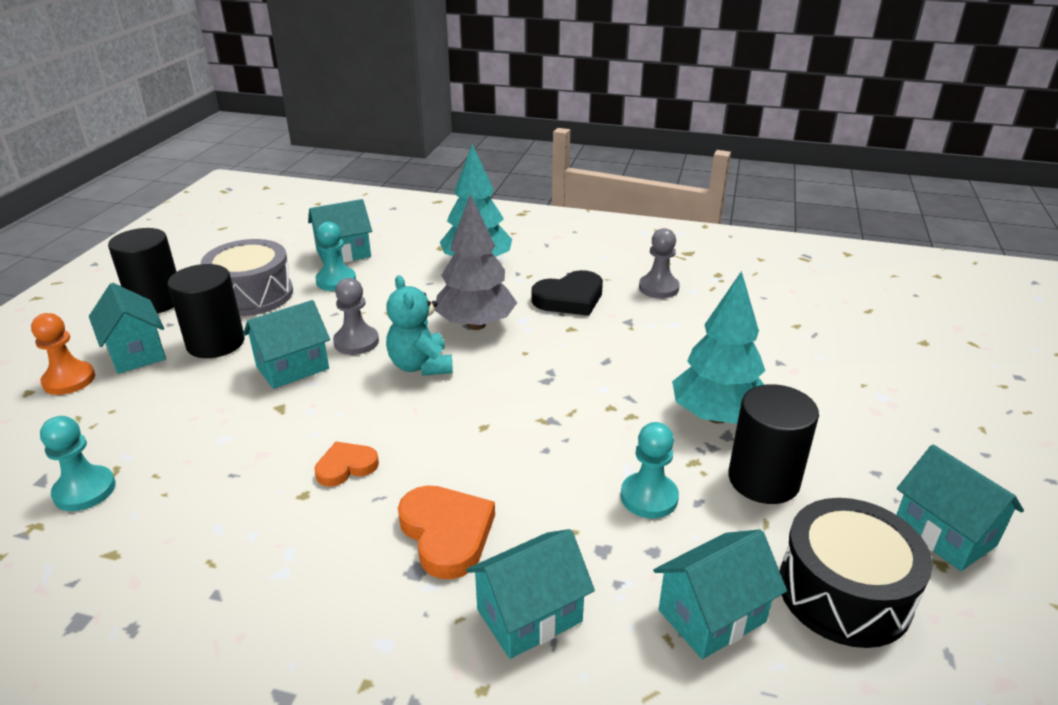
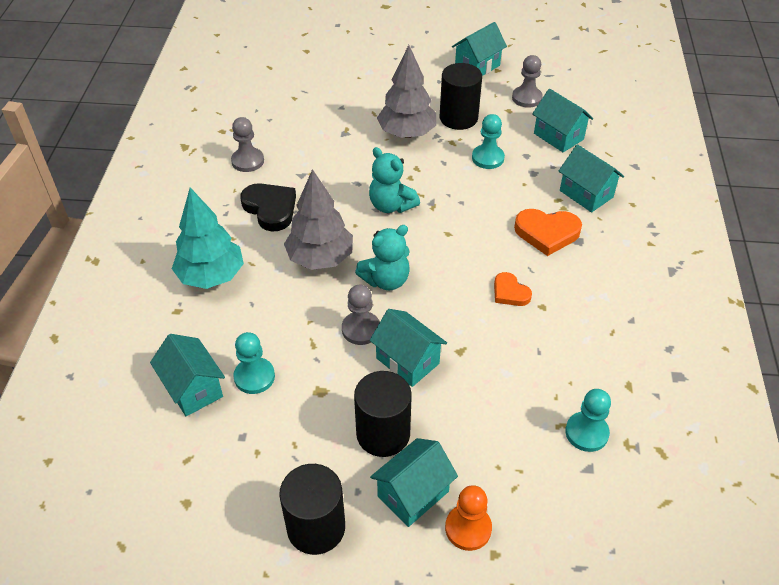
camera: 100 degrees left, 15 degrees up
(252, 295) = (291, 440): grey drum -> none
(446, 533) = (547, 233): orange heart -> orange heart turned 135 degrees counterclockwise
(554, 384) = (391, 205): none -> turquoise teddy bear
(716, 416) = (406, 133): turquoise tree -> grey tree
(844, 592) = (526, 98): black drum -> grey pawn

